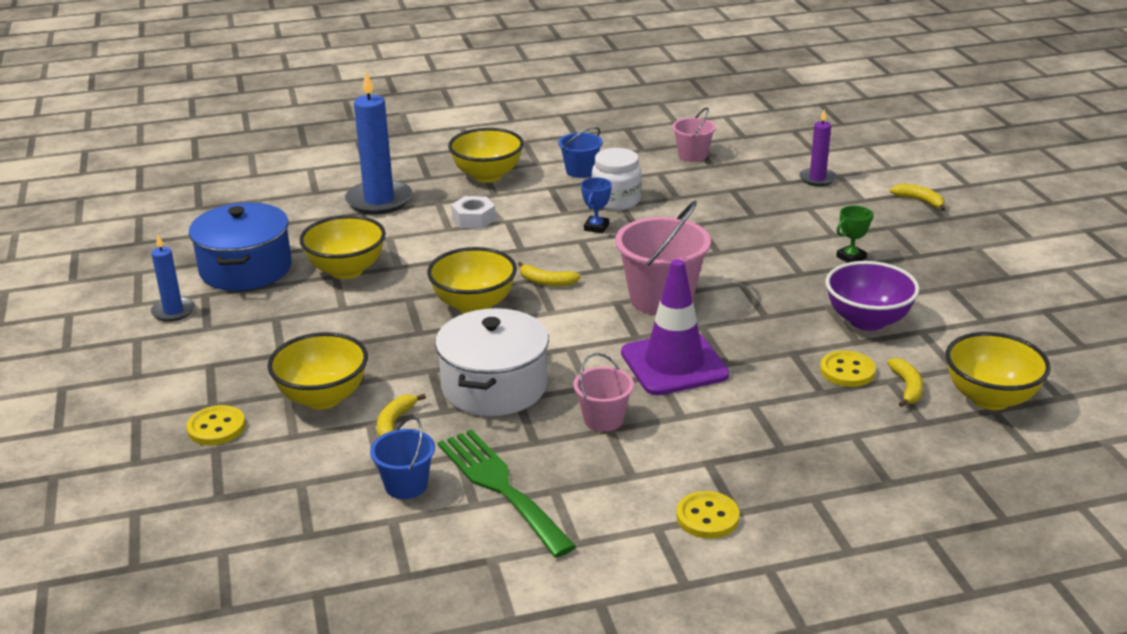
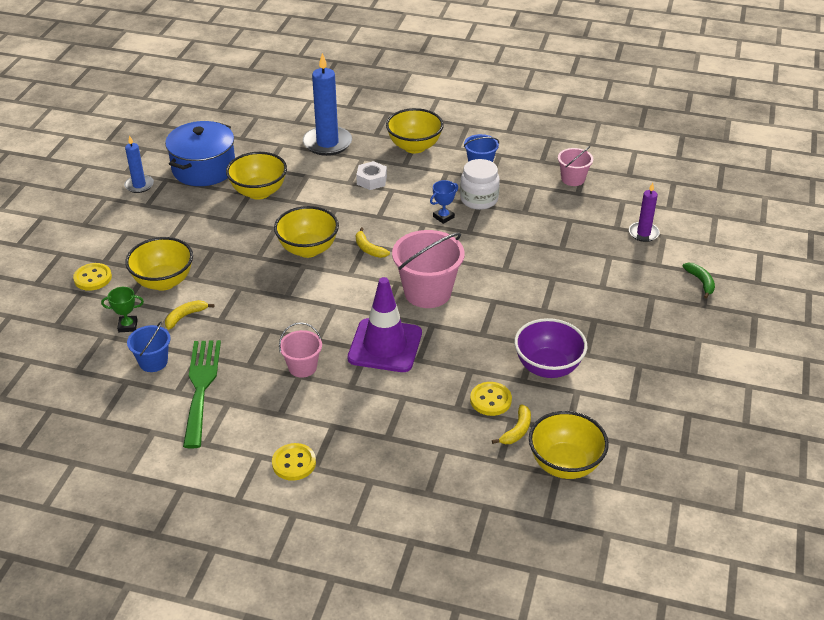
camera: 30 degrees right, 10 degrees up
(494, 386) = (263, 315): white pot -> none
(851, 257) = (593, 311): green trophy -> green trophy (128, 326)
(919, 201) = (701, 282): yellow banana -> green banana

